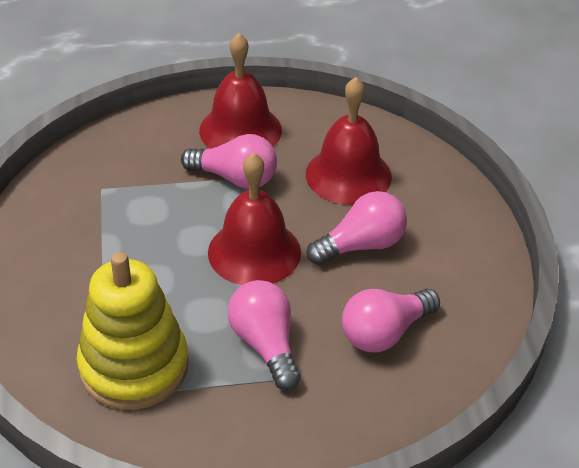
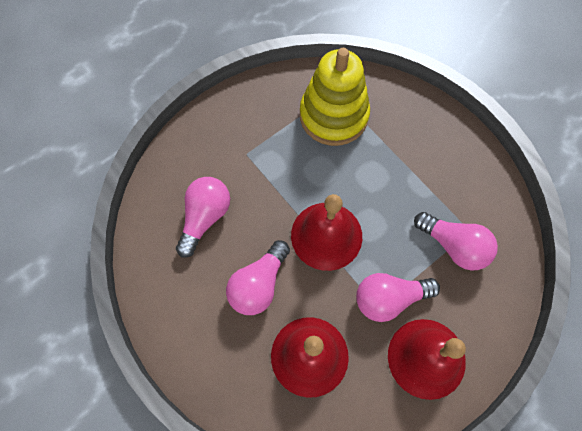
camera: 150 degrees right, 25 degrees up
(265, 344) = (272, 169): pink light bulb -> pink light bulb (454, 246)

